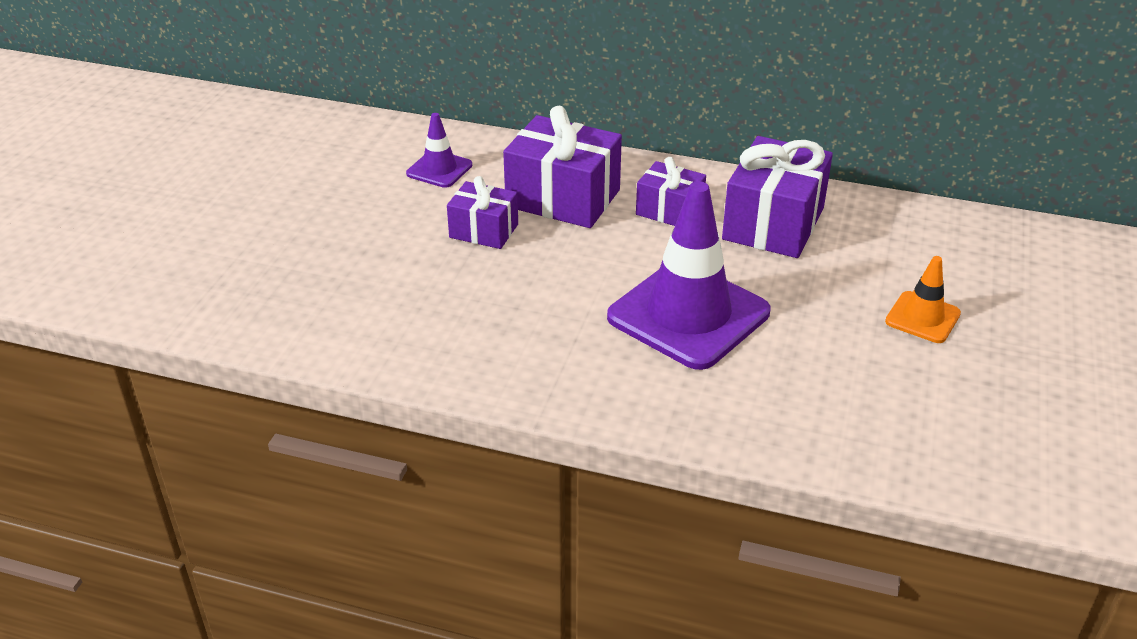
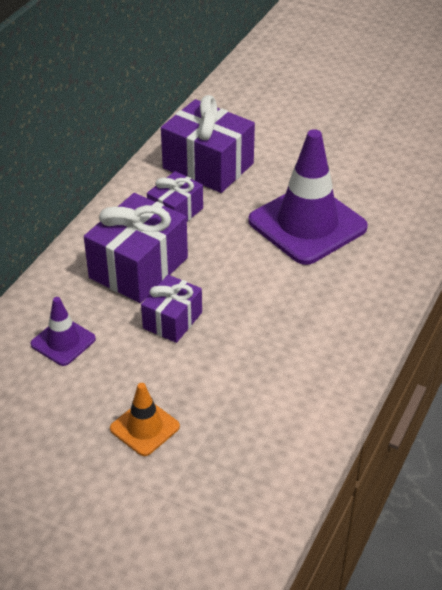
camera: 80 degrees left, 5 degrees up
(922, 317) = (327, 127): orange traffic cone -> orange traffic cone (144, 428)

